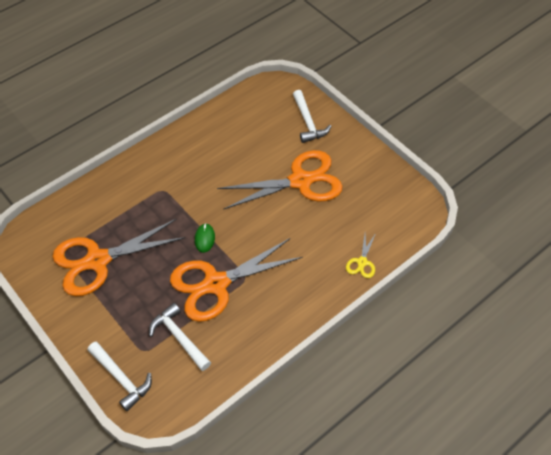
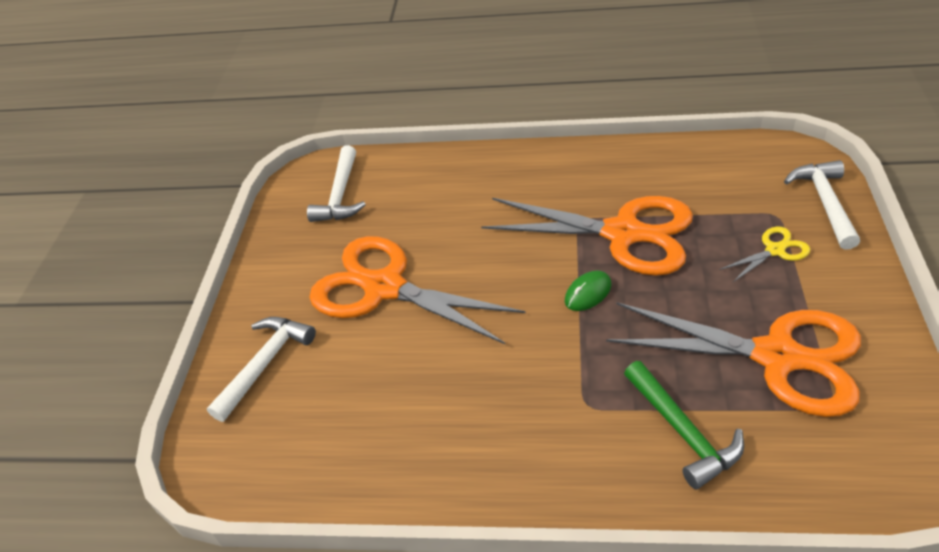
camera: 130 degrees left, 10 degrees down
(117, 204) = (682, 431): none -> green hammer
(179, 337) = (719, 205): white hammer -> white hammer (340, 195)
(362, 262) = (434, 166): yellow scissors -> yellow scissors (775, 250)

